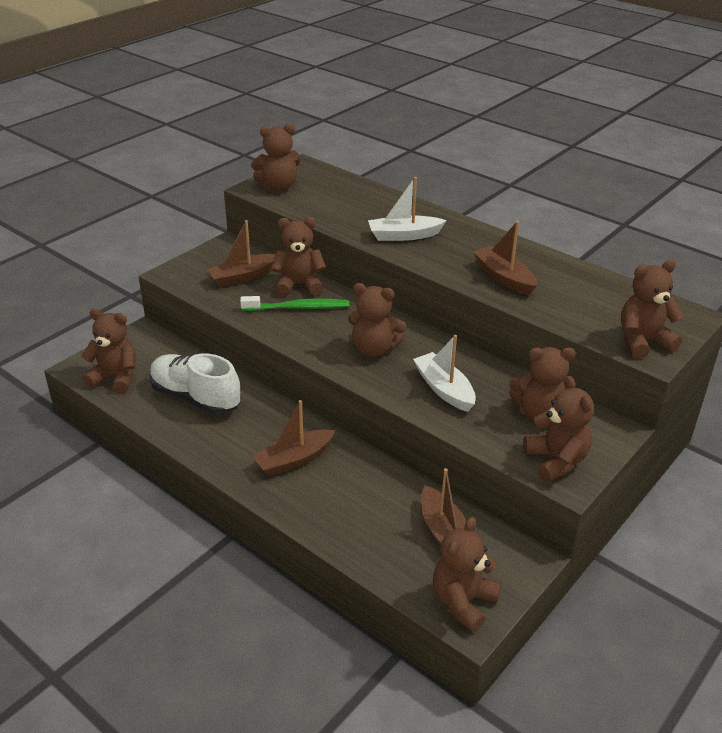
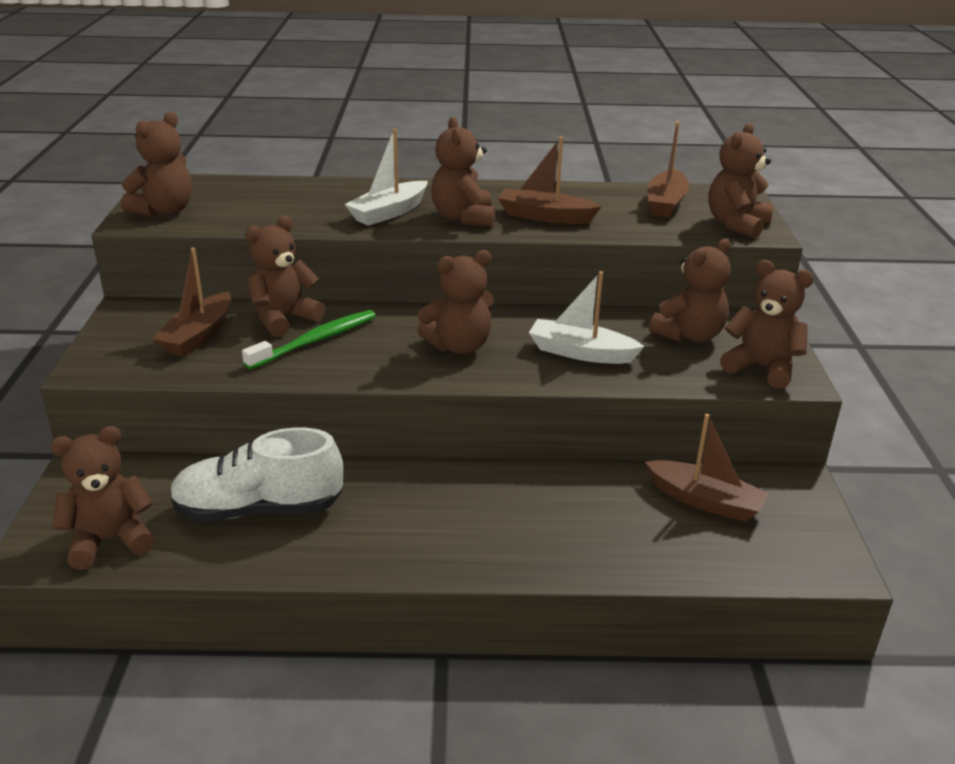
camera: 40 degrees left, 5 degrees down
(294, 460) = (467, 514): brown boat -> brown boat (666, 203)
(463, 602) = (804, 552): brown teddy bear -> brown teddy bear (463, 218)

